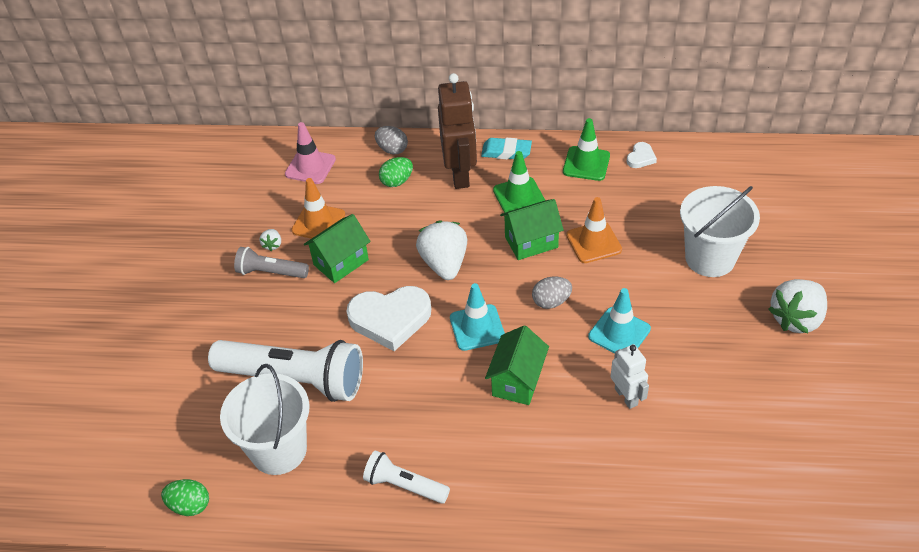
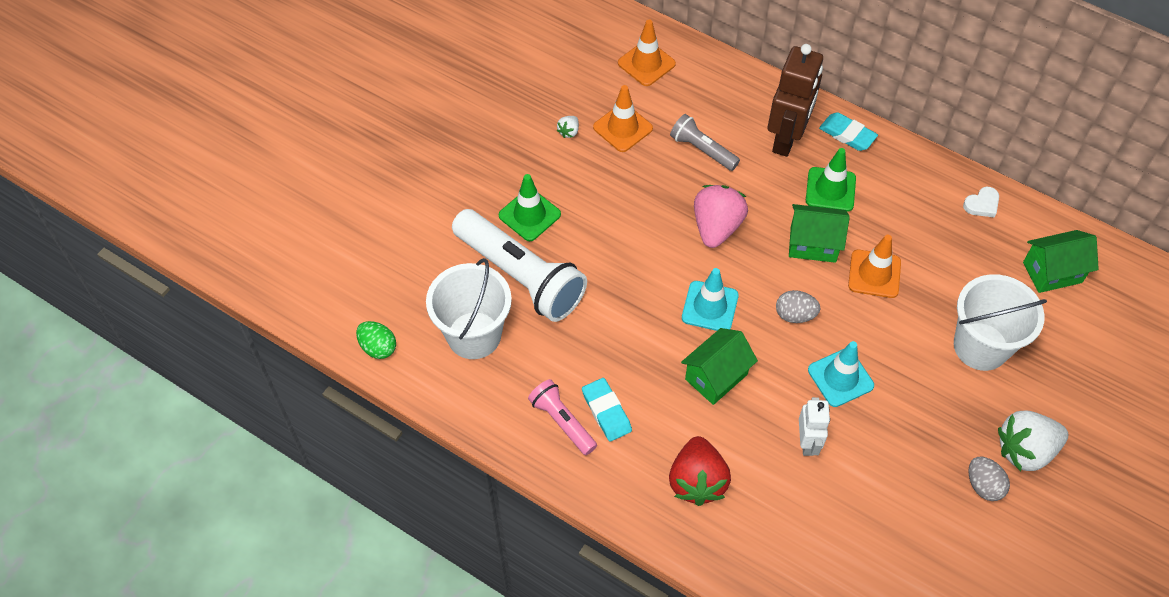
camera: 25 degrees right, 10 degrees up
(271, 272) = (553, 159): grey flashlight -> grey flashlight (702, 150)
(310, 167) = (646, 63): pink traffic cone -> orange traffic cone
(341, 262) = (621, 180): green house -> green house (1052, 272)
(390, 319) = (635, 259): white heart -> none
(392, 149) = (735, 80): grey egg -> grey egg (983, 485)
(397, 181) = (720, 118): green egg -> none
(404, 485) = (562, 422): white flashlight -> pink flashlight
(439, 457) = (606, 411): none -> turquoise eraser
(444, 264) = (716, 227): white strawberry -> pink strawberry
(555, 476) = (697, 481): none -> red strawberry
(586, 164) = (920, 185): green traffic cone -> green traffic cone (529, 215)

